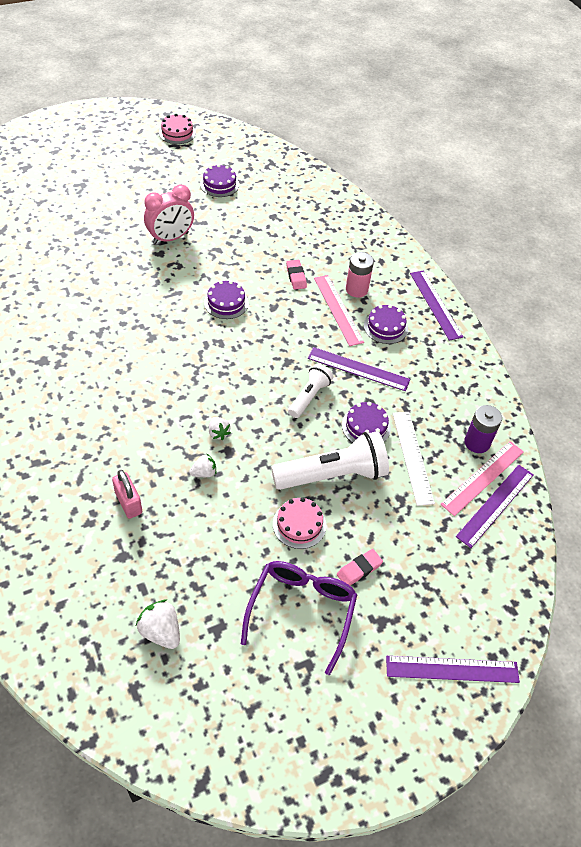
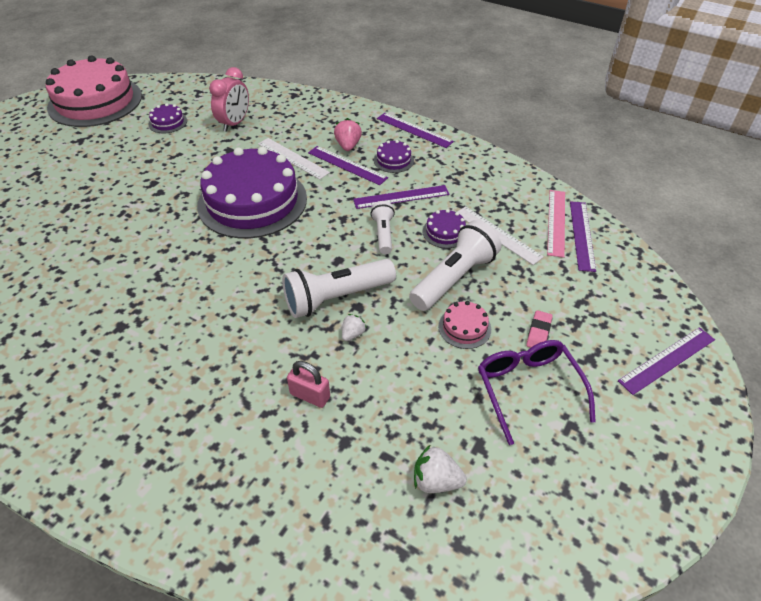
camera: 30 degrees left, 5 degrees down
(170, 238) = (159, 177): pink clock -> pink clock (234, 123)
(177, 133) = (95, 101): pink cake -> pink cake, size x2.49
(218, 433) = (336, 298): white strawberry -> white flashlight
(226, 303) = (252, 201): purple cake -> purple cake, size x2.49
(296, 277) = (293, 158): pink eraser -> white ruler
(338, 309) = (347, 165): pink ruler -> purple ruler
(356, 289) = (348, 146): pink battery -> pink strawberry
(477, 442) = (530, 202): purple battery -> none

